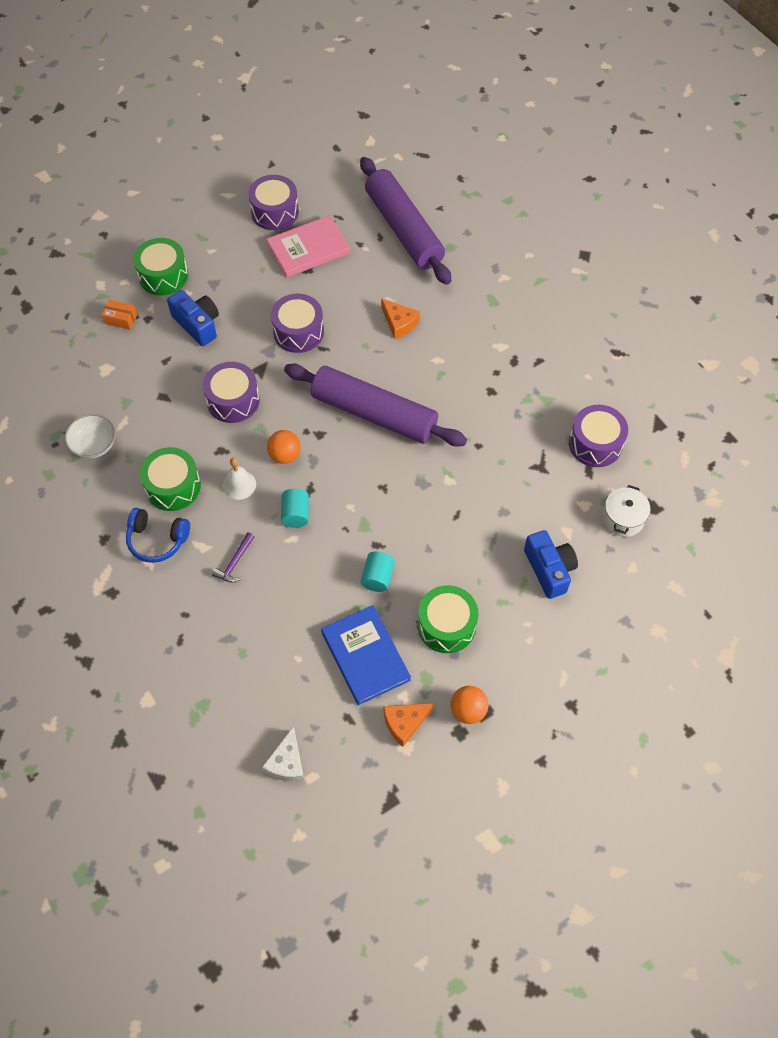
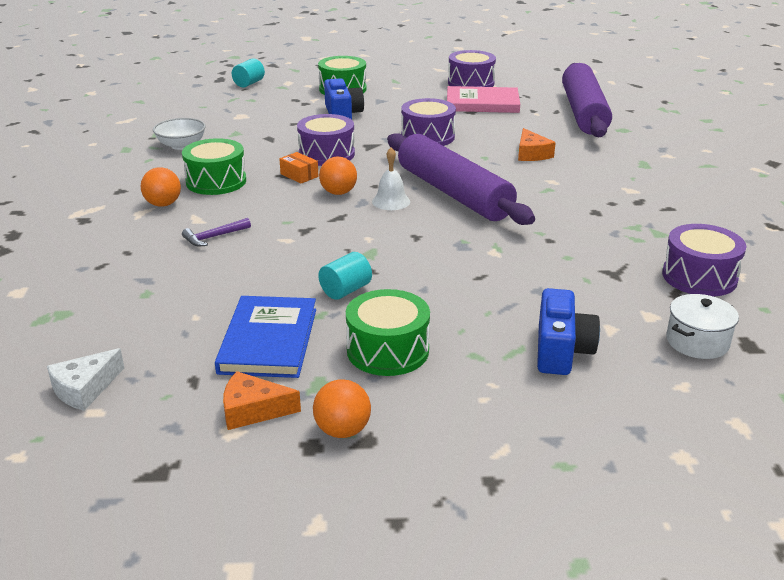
camera: 30 degrees right, 30 degrees down
(121, 319) = (283, 99): orange box -> orange box (299, 175)
(157, 540) = (163, 204): blue headphones -> orange ball
(239, 484) = (276, 196): white bell -> white bell (391, 201)
(295, 514) = (308, 227): turquoise cylinder -> turquoise cylinder (249, 83)

